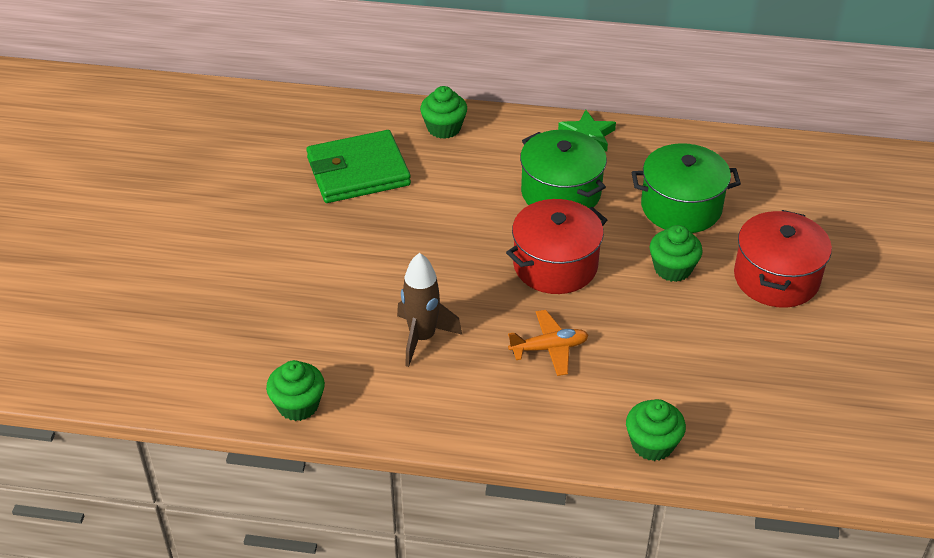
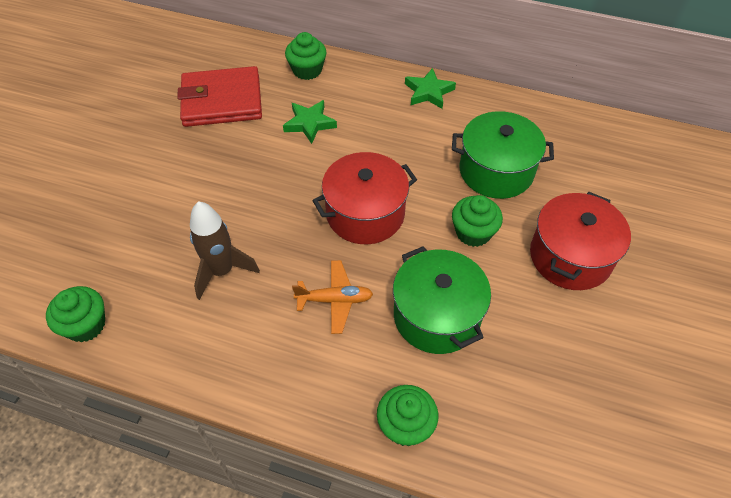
camera: 10 degrees right, 10 degrees up
(358, 171) = (222, 101): green wallet -> red wallet
(466, 184) = (309, 124): none -> green star
(561, 192) = (390, 142): green pot -> green pot (437, 315)

